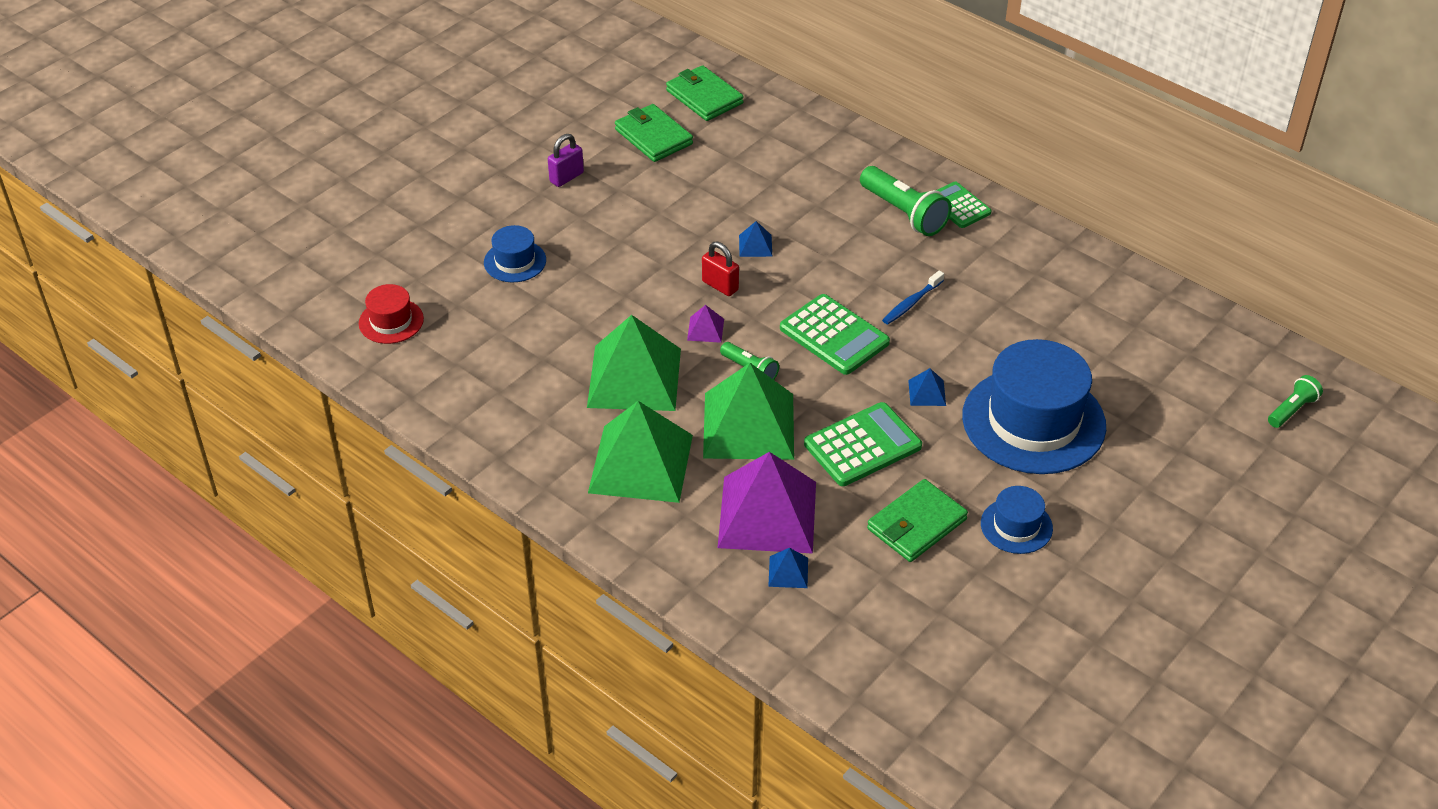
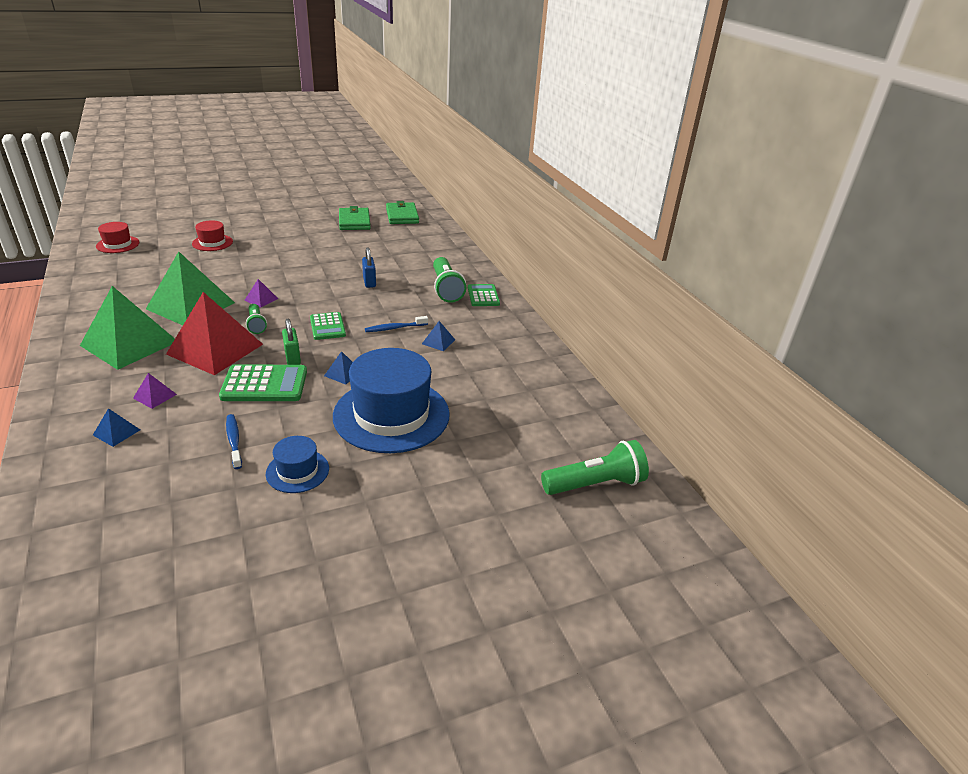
camera: 25 degrees right, 10 degrees down
(515, 261) = (212, 243): blue hat -> red hat
(566, 177) = (288, 222): purple padlock -> none
(720, 286) = (298, 285): red padlock -> none
(749, 425) = (215, 349): green pyramid -> red pyramid
(755, 245) = (342, 275): blue pyramid -> blue pyramid (438, 341)
(767, 514) = (155, 396): purple pyramid -> purple pyramid, size x0.40
(801, 242) = (369, 282): none -> blue padlock
(834, 335) = (327, 326): green calculator -> green calculator, size x0.65
(849, 398) = (292, 358): none -> green padlock
(916, 524) = (234, 441): green wallet -> blue toothbrush
(1292, 410) = (595, 484): green flashlight -> green flashlight, size x1.75

